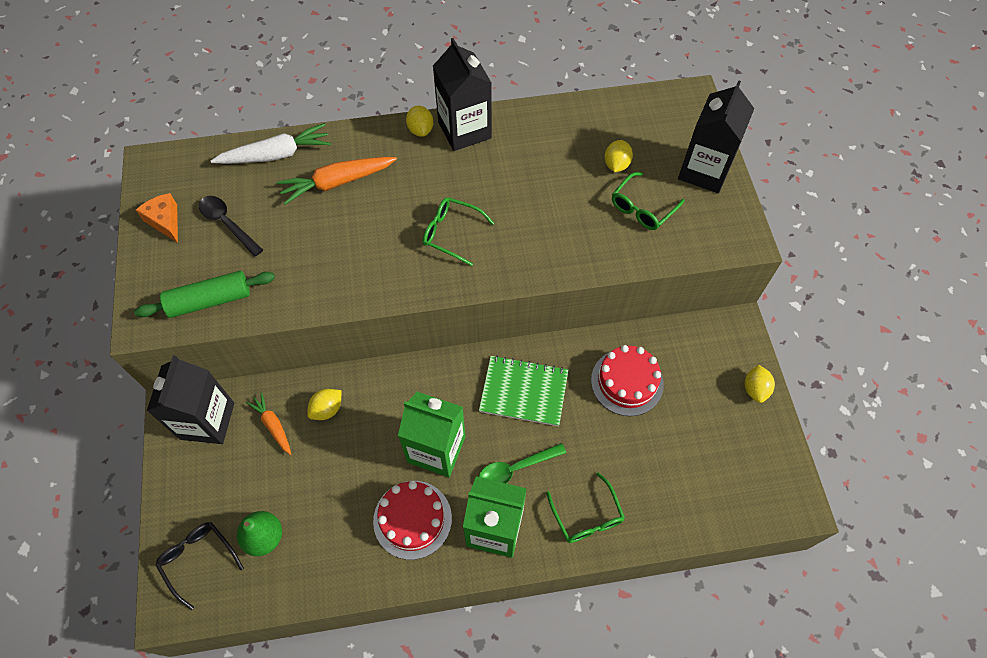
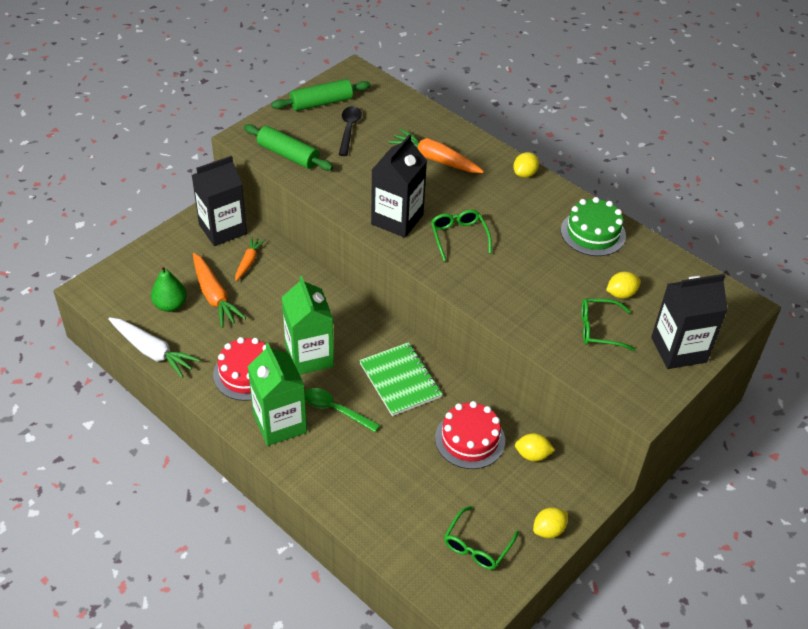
camera: 50 degrees right, 15 degrees down
(165, 221) = (321, 103): orange cheese -> green rolling pin
(198, 560) = (130, 283): black glasses -> none
(276, 154) = (423, 119): white carrot -> white carrot (152, 352)
(289, 486) = (214, 296): none -> orange carrot
(327, 409) = (285, 281): yellow lemon -> yellow lemon (532, 455)
(464, 130) = (551, 195): black carton -> black carton (397, 219)
(533, 133) = (593, 233): none -> green cake
(587, 516) = (336, 474): green glasses -> green glasses (477, 546)

